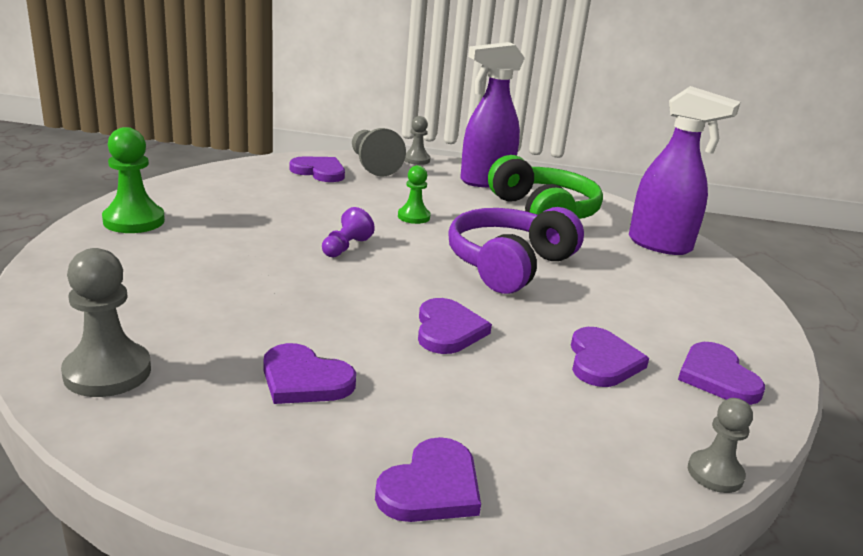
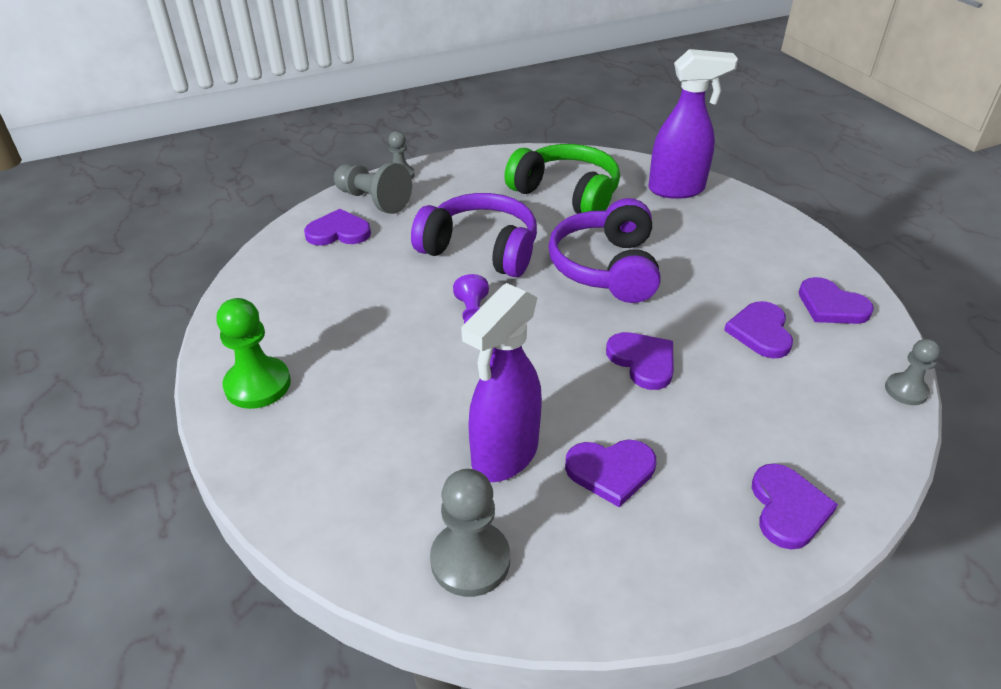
camera: 30 degrees left, 15 degrees up
(413, 217) = (480, 250): green pawn -> purple headphones
(485, 181) = (484, 176): purple spray bottle -> purple spray bottle (504, 456)
(602, 361) = (760, 332): purple heart -> purple heart turned 150 degrees counterclockwise

